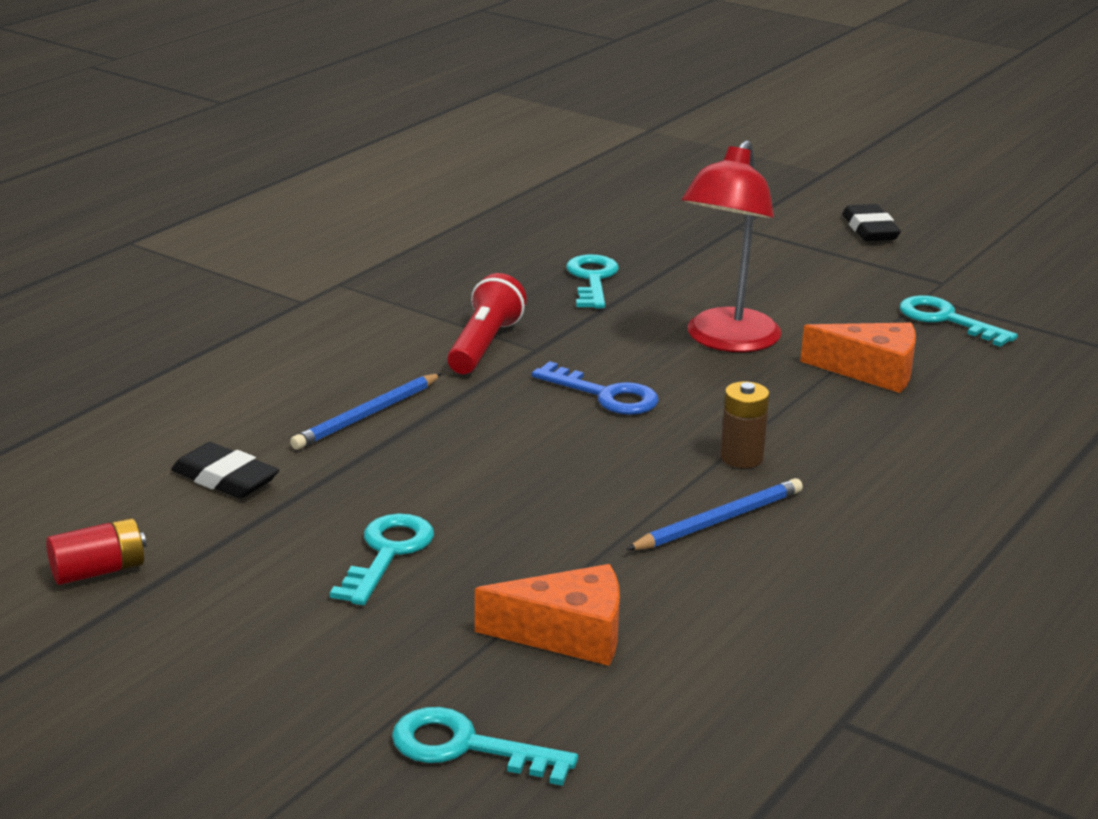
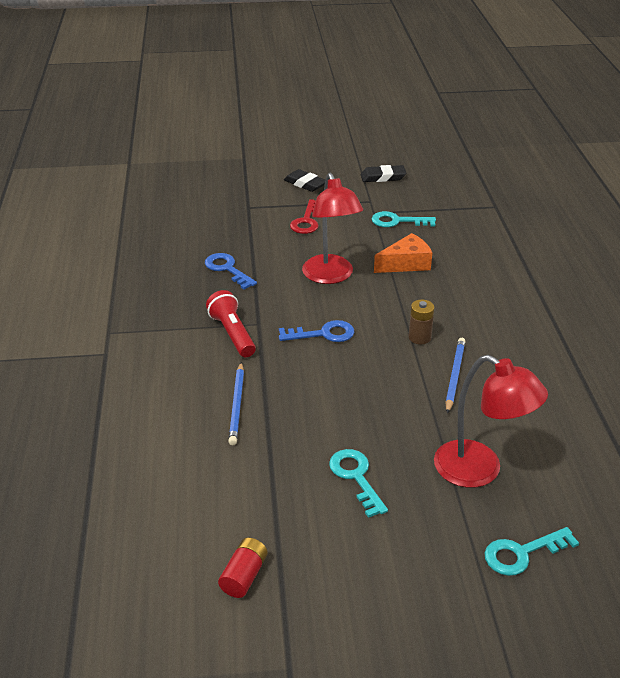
camera: 40 degrees left, 10 degrees up
(225, 478) = (224, 483): black eraser -> black eraser (383, 177)
(567, 634) = (480, 471): orange cheese -> red lamp
(592, 279) = (227, 269): turquoise key -> blue key
(798, 270) = (307, 221): none -> red key

